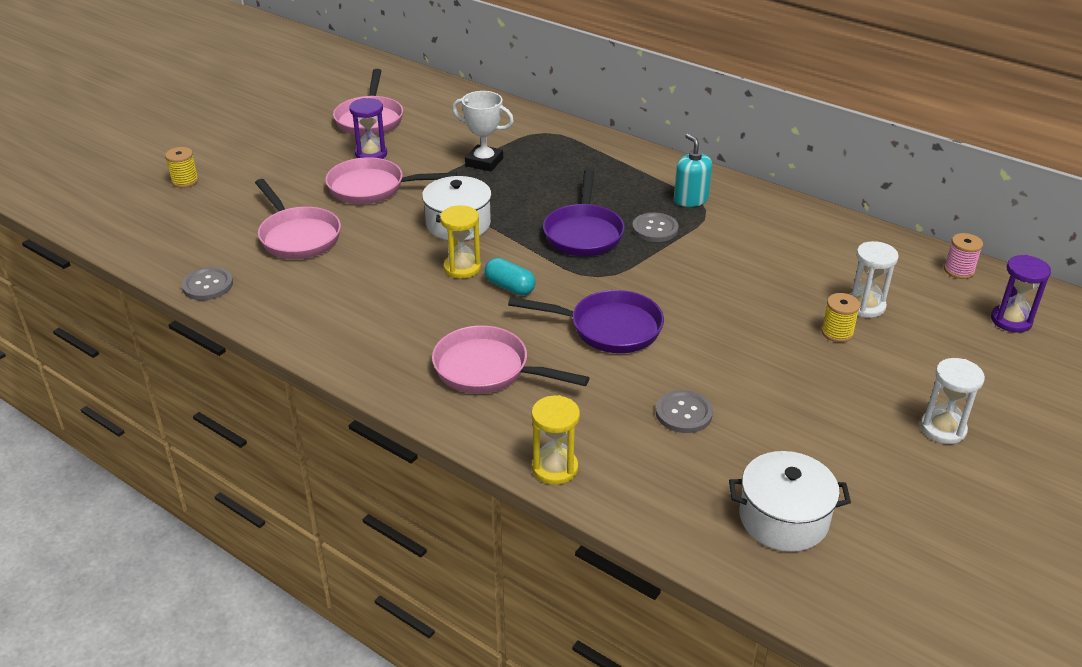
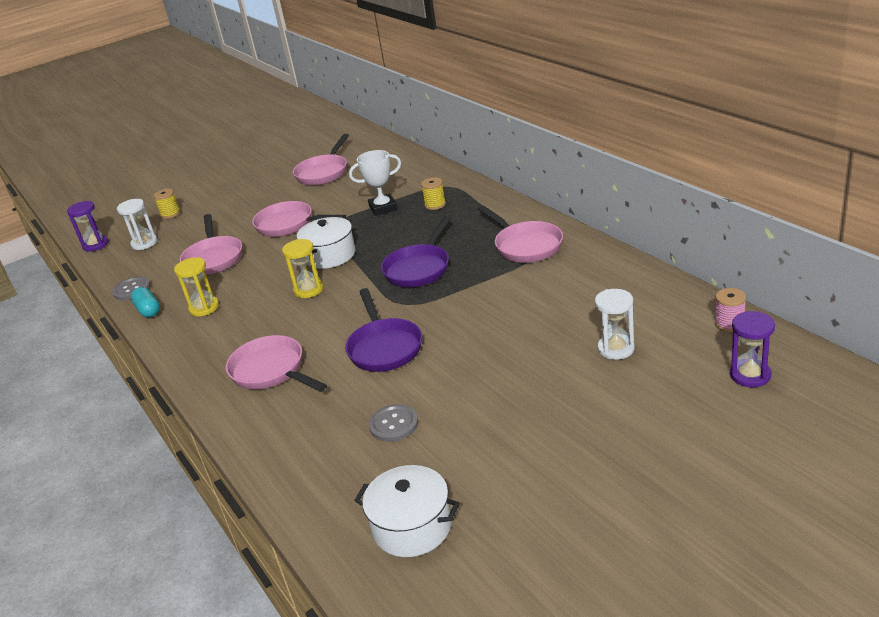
camera: 25 degrees right, 5 degrees down
(371, 154) = (306, 199): purple hourglass -> purple hourglass (95, 245)
(484, 162) = (383, 208): white trophy -> white trophy turned 60 degrees counterclockwise
(510, 287) = (333, 307): turquoise capsule -> turquoise capsule (148, 310)
(555, 468) = (264, 456): yellow hourglass -> yellow hourglass (204, 308)
(608, 328) = (384, 347): purple pan -> purple pan turned 45 degrees clockwise
(655, 229) = (478, 268): grey button -> none
(690, 199) = (525, 245): turquoise soap dispenser -> pink pan
(837, 332) = (573, 370): yellow spool -> yellow spool (435, 205)
(943, 429) = (611, 468): white hourglass -> white hourglass (144, 243)

